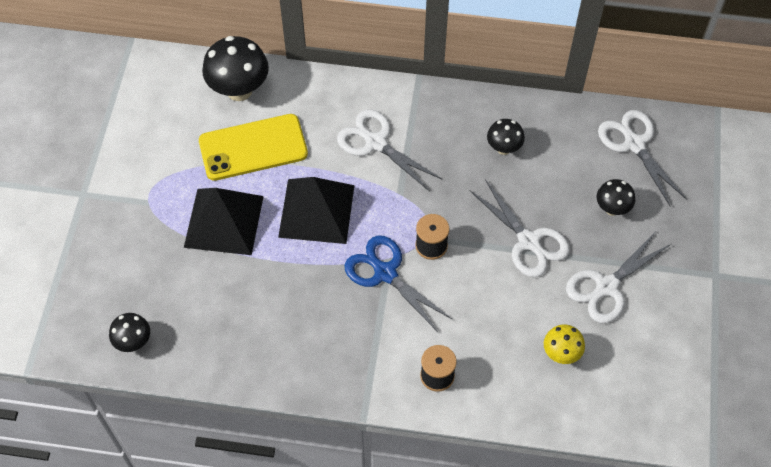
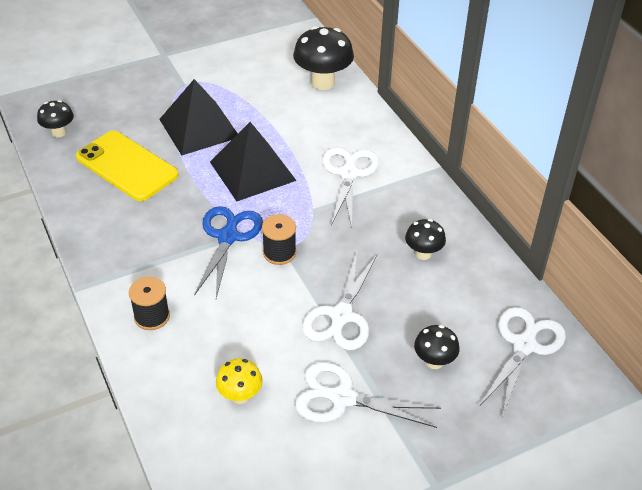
camera: 55 degrees right, 15 degrees down
(253, 148) = (278, 112): yellow phone -> yellow phone (127, 166)

